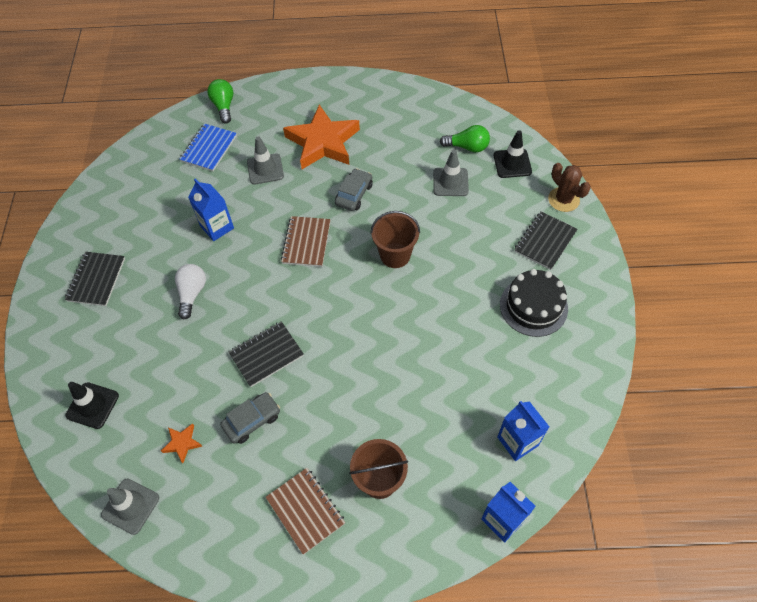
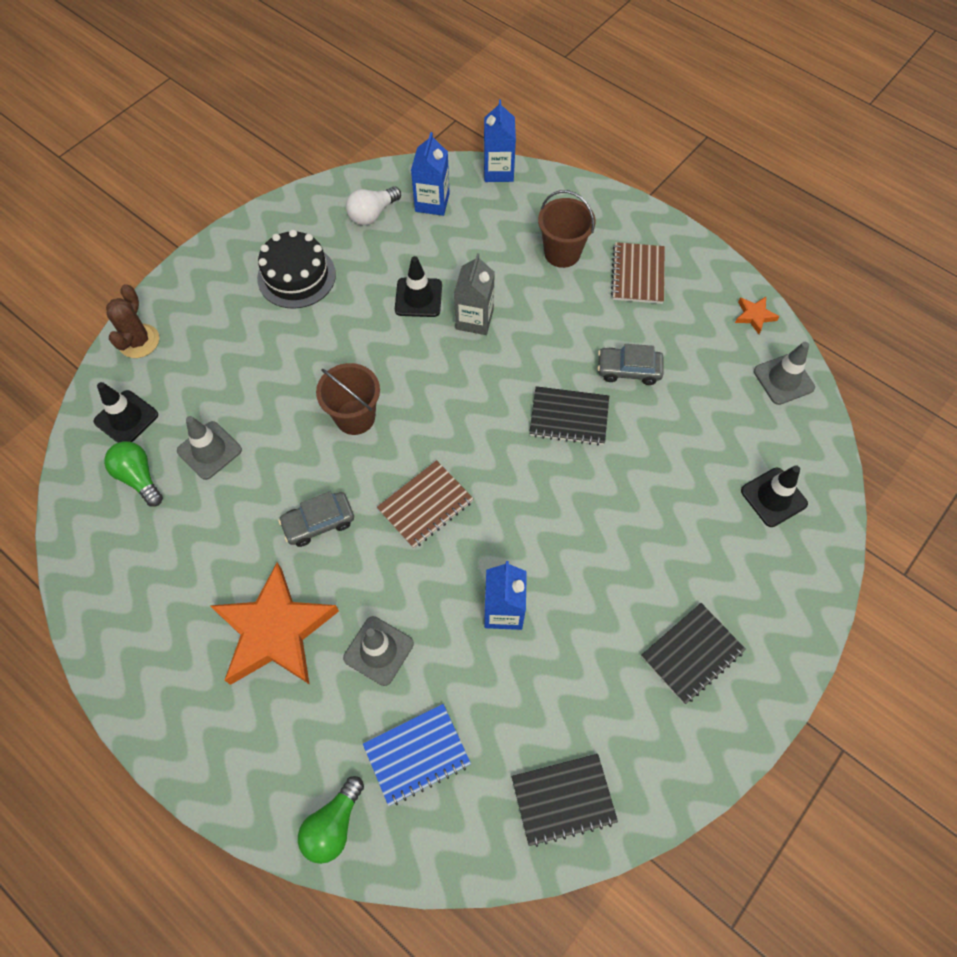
camera: 140 degrees left, 5 degrees up
(182, 443) = (705, 397): orange star -> orange star (754, 316)
(192, 293) = (594, 544): white light bulb -> white light bulb (372, 214)
(389, 372) = (474, 319): none -> grey carton
(442, 357) = (418, 297): none -> black traffic cone
(545, 241) = (211, 318): black notebook -> black notebook (563, 799)

